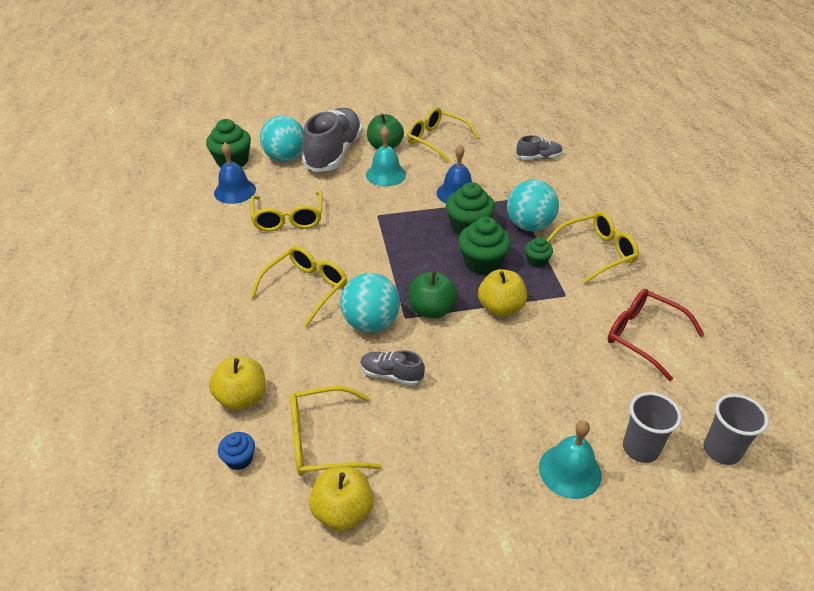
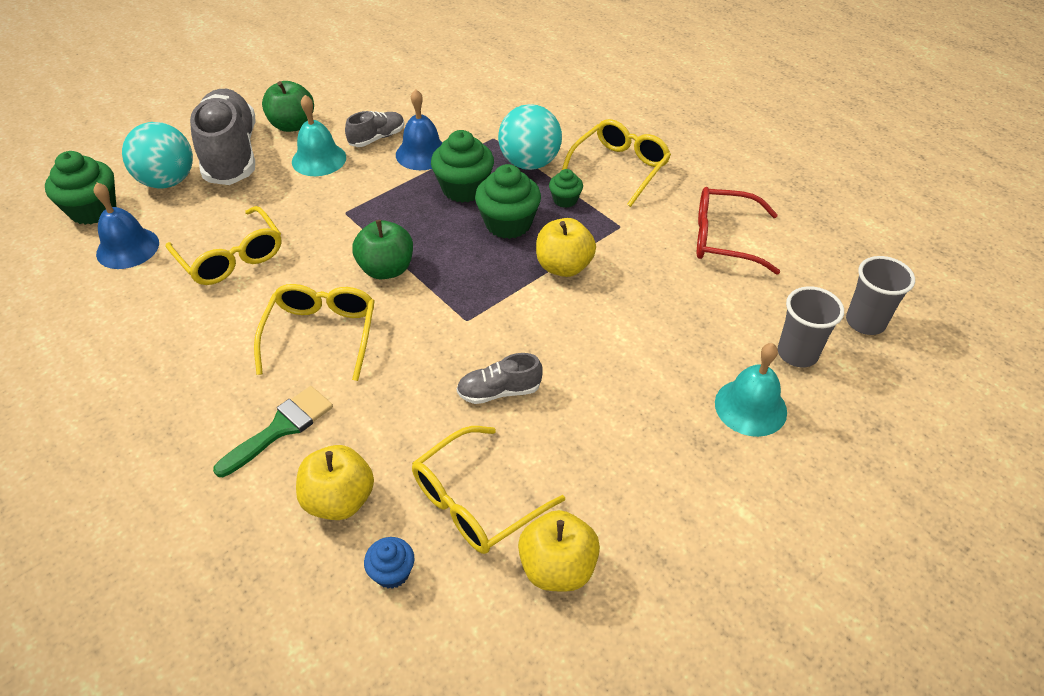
camera: 30 degrees left, 5 degrees up
(241, 337) = (281, 428): none -> green brush
(371, 323) = (432, 343): turquoise ball -> none
(431, 310) = (491, 299): green apple -> green apple (386, 269)
(436, 140) = (352, 98): yellow glasses -> none
(538, 157) = (485, 82): grey shoe -> grey shoe (377, 138)

